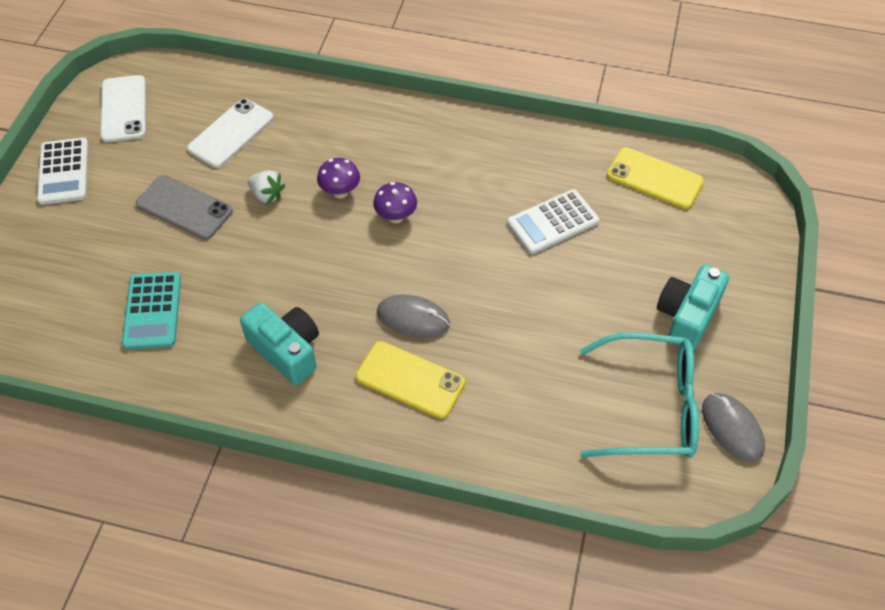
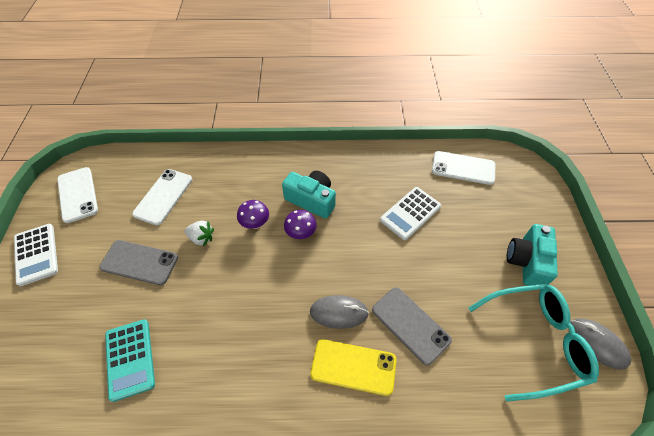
camera: 15 degrees left, 0 degrees up
(286, 350) = (249, 366): turquoise camera -> turquoise camera (311, 200)
(498, 352) = (410, 325): none -> grey phone
(654, 178) = (463, 168): yellow phone -> white phone

